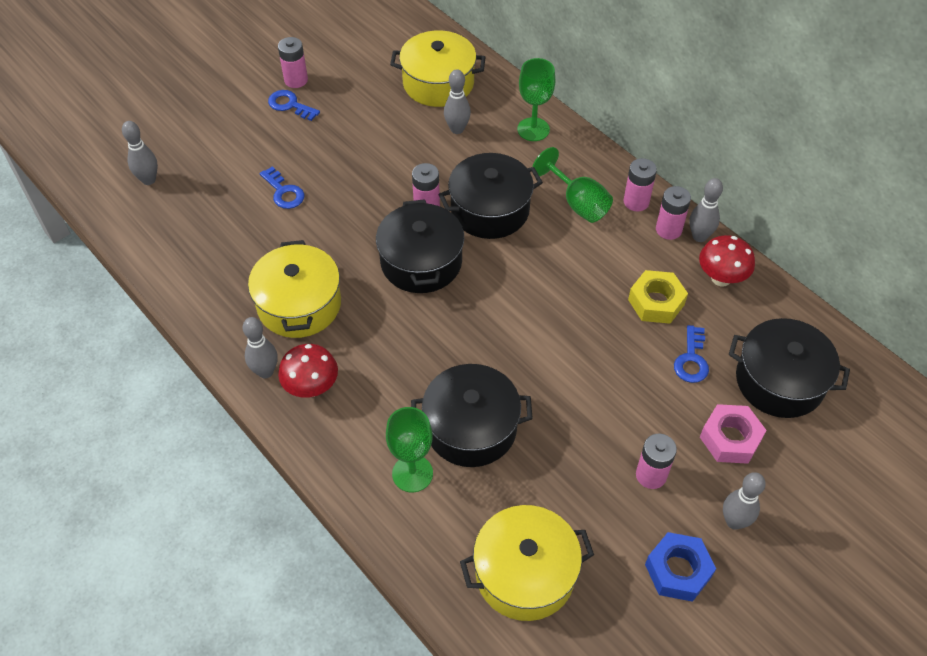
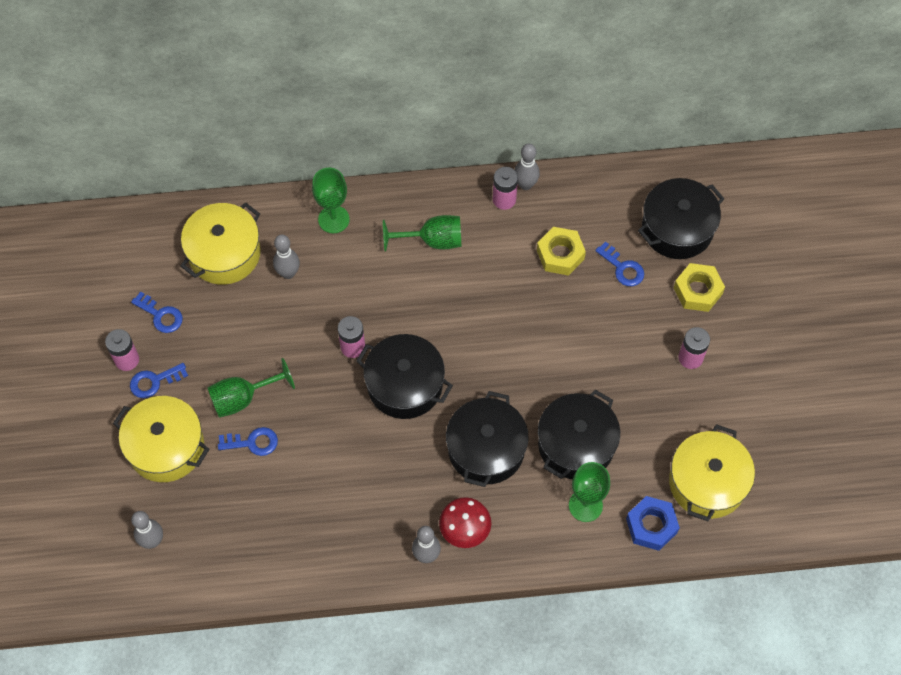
camera: 55 degrees left, 10 degrees up
(299, 304) = (380, 496): yellow pot -> yellow pot (166, 447)
(319, 164) = (243, 398): none -> green goblet
(351, 78) = (161, 315): none -> blue key
(490, 210) = (391, 305): black pot -> black pot (486, 449)
(636, 202) = (462, 201): pink battery -> none
(678, 570) = (765, 391): blue nut -> blue nut (651, 526)
(721, 278) = (571, 199): red mushroom -> none
(730, 438) = (697, 291): pink nut -> yellow nut
(734, 521) = (755, 334): grey bowling pin -> none

